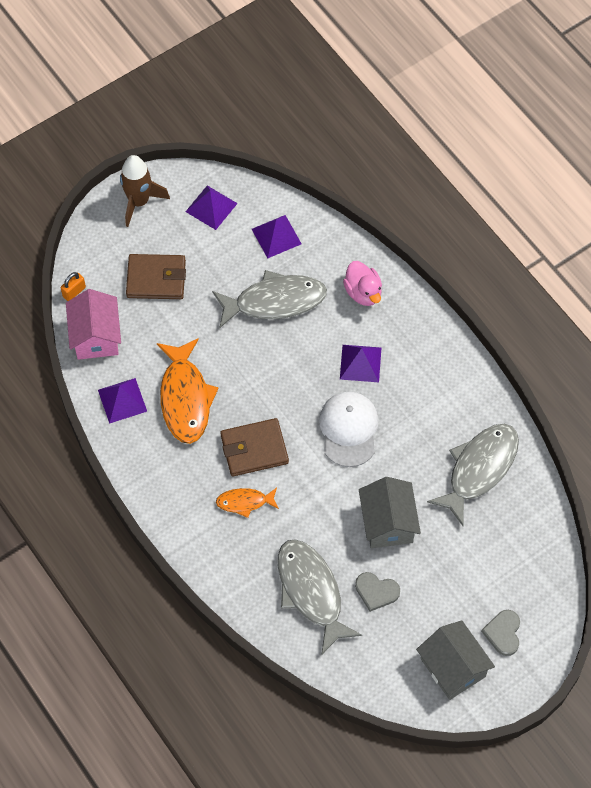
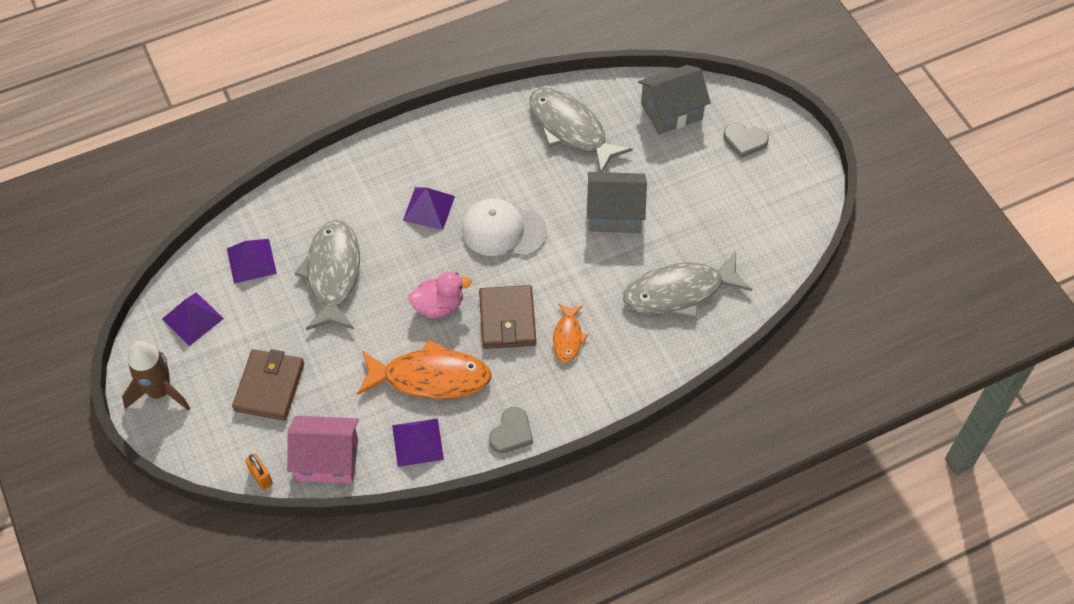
camera: 80 degrees left, 5 degrees down
(363, 292) = (345, 192): pink duck -> pink duck (439, 306)
(376, 592) = (687, 236): grey heart -> grey heart (511, 432)
(453, 667) = (775, 186): grey house -> grey house (671, 111)

